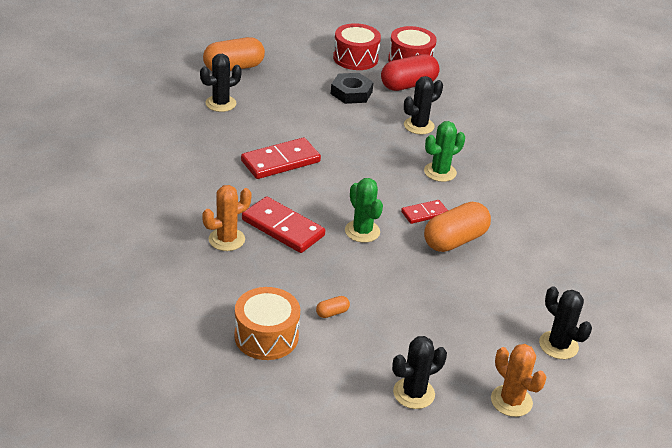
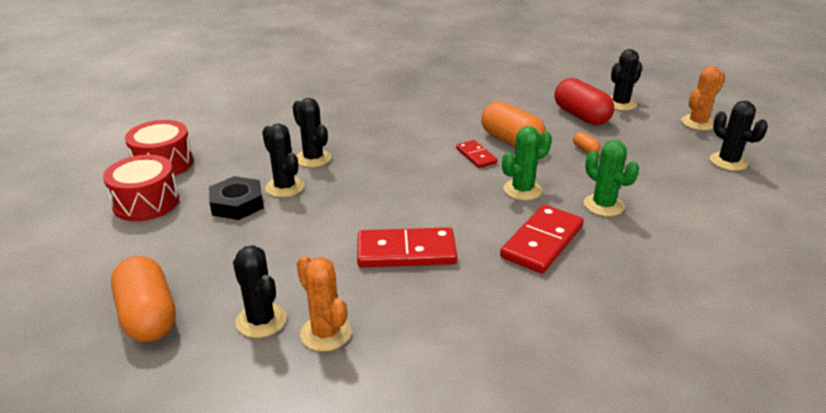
camera: 90 degrees left, 5 degrees down
(226, 239) = (587, 284): orange cactus -> orange cactus (325, 333)
(266, 336) = (727, 242): orange drum -> none
(280, 161) = (406, 252): red domino -> red domino turned 60 degrees counterclockwise
(332, 313) = (661, 204): orange capsule -> orange capsule (585, 149)
(373, 112) = (284, 187): none -> black cactus
(408, 85) = (222, 165): red capsule -> red capsule (581, 116)
(440, 172) = (401, 147): green cactus -> green cactus (603, 205)

